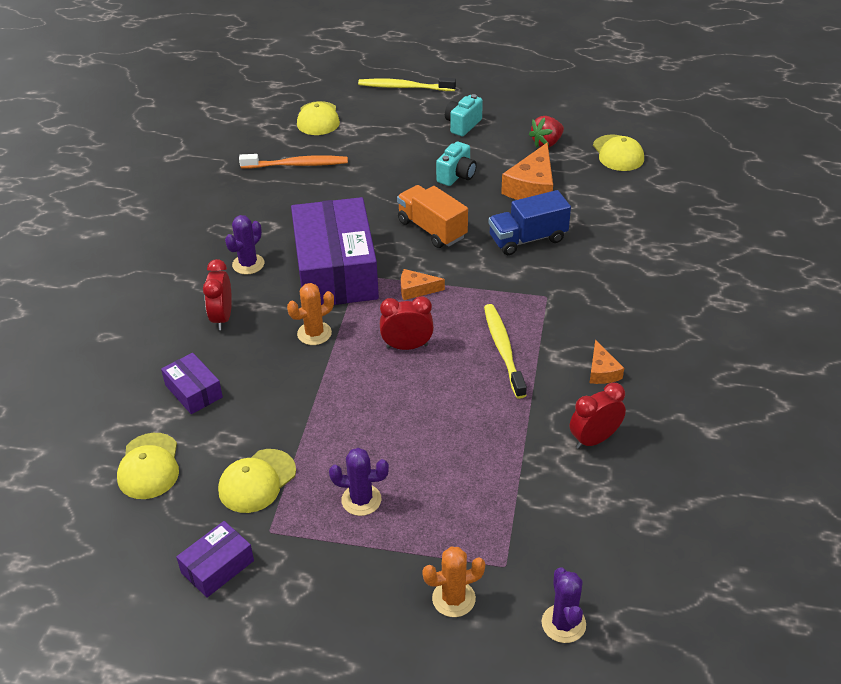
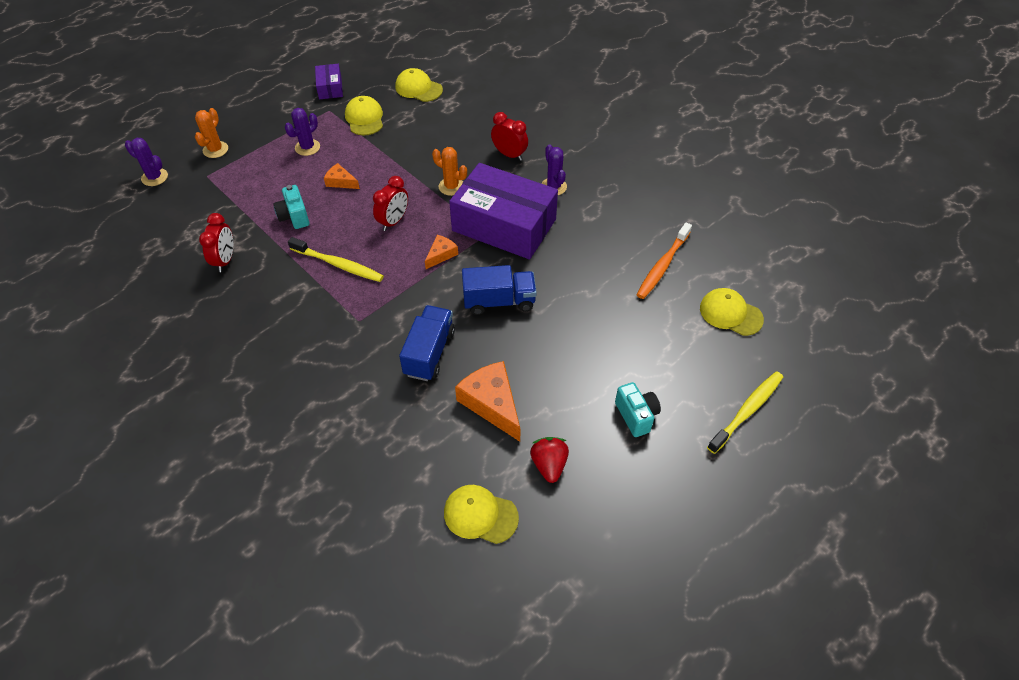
camera: 125 degrees right, 10 degrees up
(193, 391) = (456, 121): purple box -> none
(314, 333) = (451, 186): orange cactus -> orange cactus turned 60 degrees counterclockwise
(432, 229) = (499, 301): orange truck -> blue truck
(457, 176) = (556, 360): turquoise camera -> turquoise camera (294, 217)
(602, 371) = (264, 301): orange cheese -> orange cheese (341, 182)

